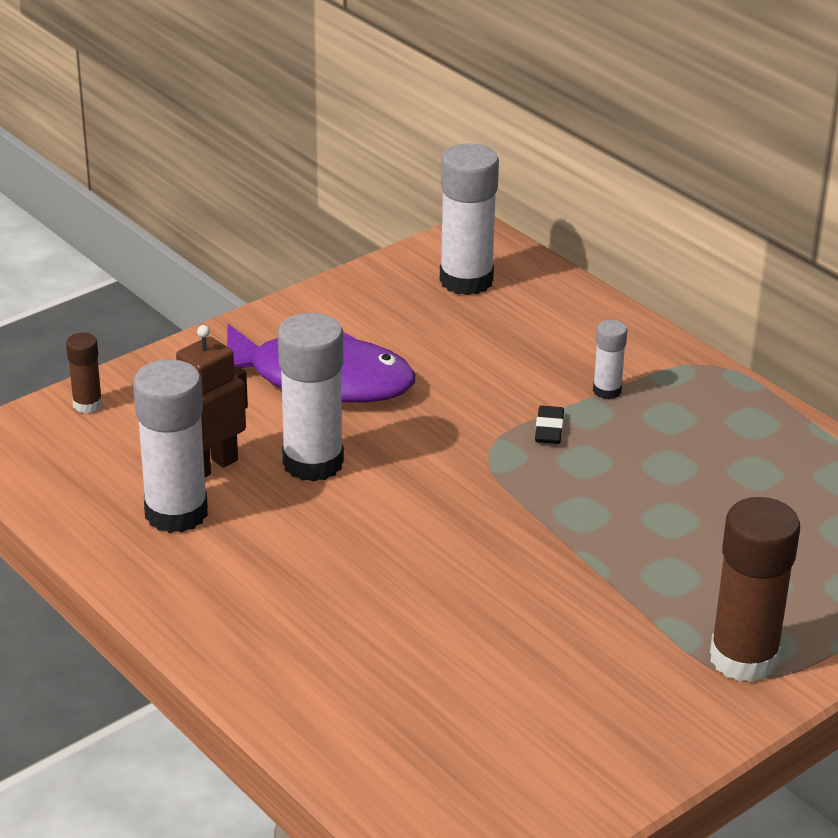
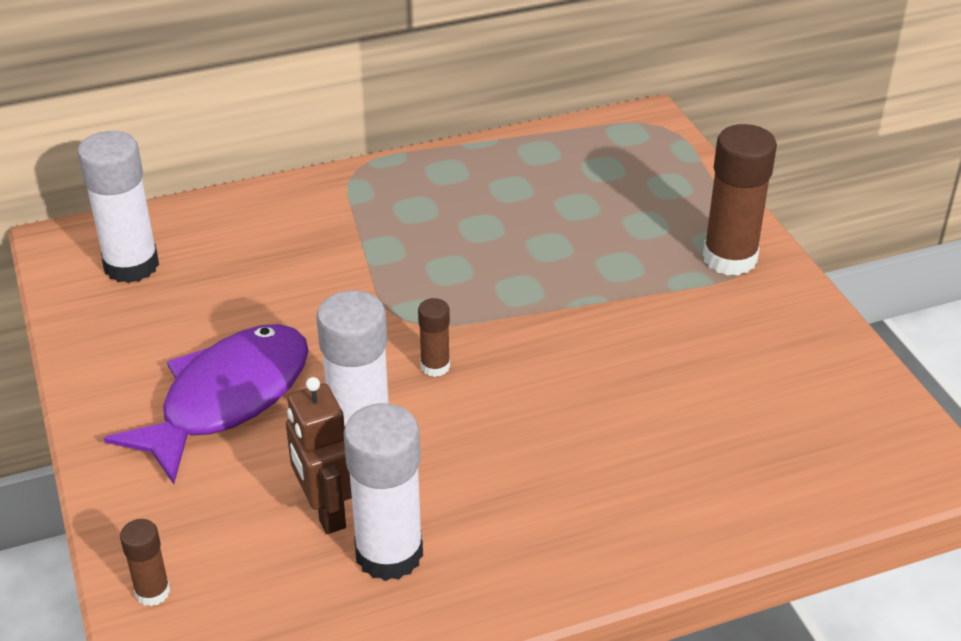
camera: 70 degrees left, 5 degrees up
(430, 484) = (435, 366): none -> brown glue stick
(549, 429) = (394, 277): black eraser -> none
(607, 391) = (359, 231): white glue stick -> none

